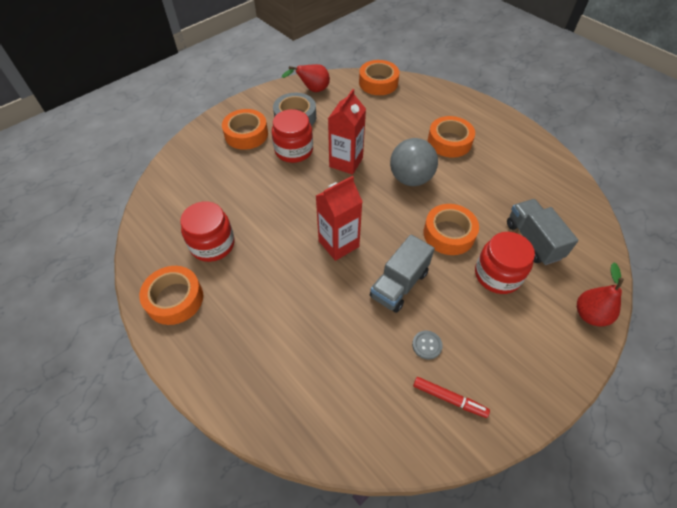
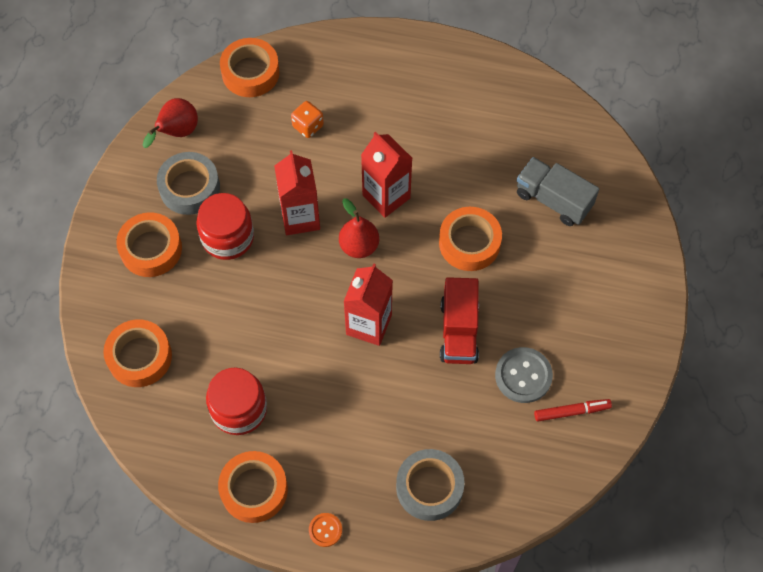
camera: 35 degrees left, 10 degrees up
(193, 359) = (325, 530): none -> orange button
(291, 380) = (429, 487): none -> grey tape
(390, 121) = (308, 126): none -> orange dice
(399, 284) = (459, 331): grey truck -> red truck
(410, 178) = (386, 196): grey ball -> red carton
(427, 345) = (523, 376): grey button -> grey button, size x1.79
(449, 142) = (395, 118): orange tape -> orange tape (139, 357)
(497, 275) = (542, 261): red jar -> none
(590, 315) = (643, 252): red pear -> red pear (359, 246)

